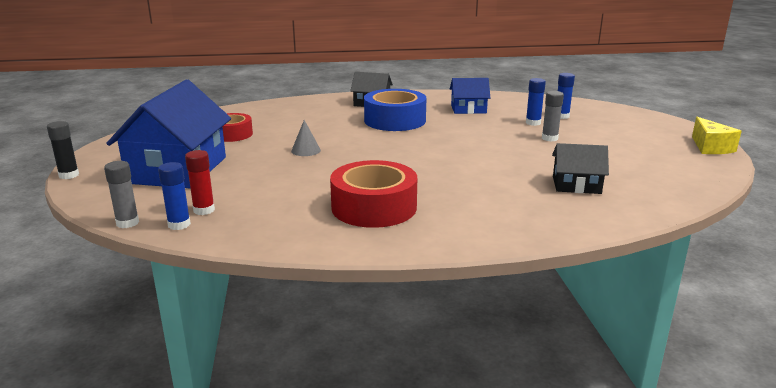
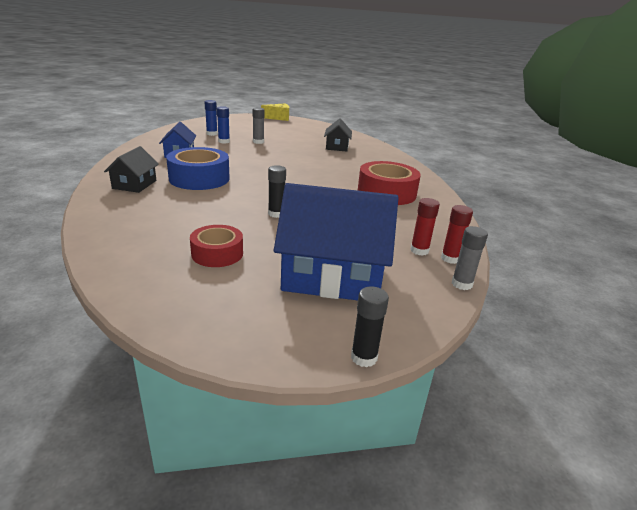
camera: 95 degrees left, 5 degrees up
(179, 225) = (450, 258): blue glue stick -> red glue stick
(305, 150) = (276, 214): grey cone -> black glue stick

